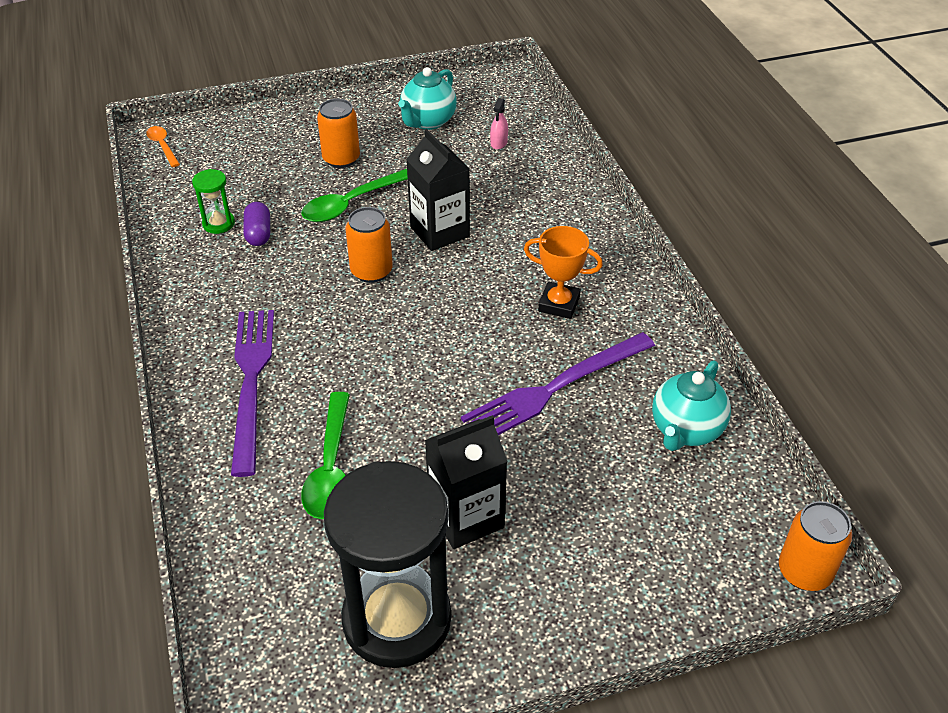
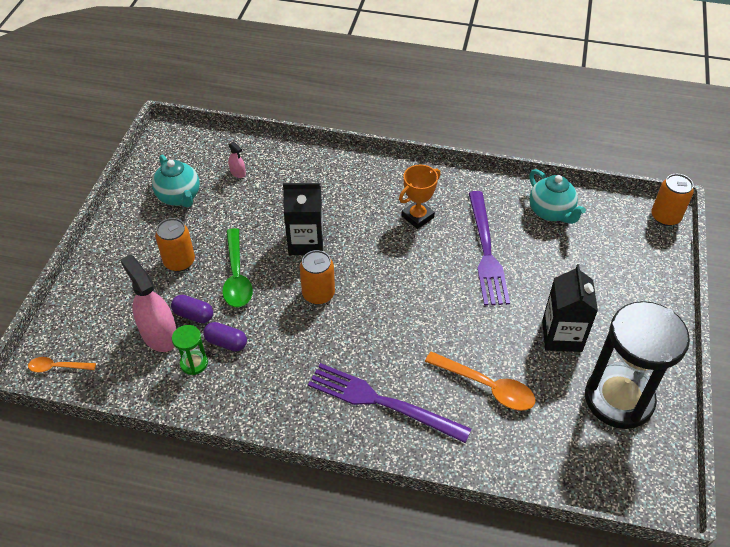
camera: 60 degrees left, 5 degrees up
(239, 187) = (159, 334): none -> pink spray bottle
(279, 197) = (193, 315): none -> purple capsule
(331, 467) = (486, 386): green spoon -> orange spoon

